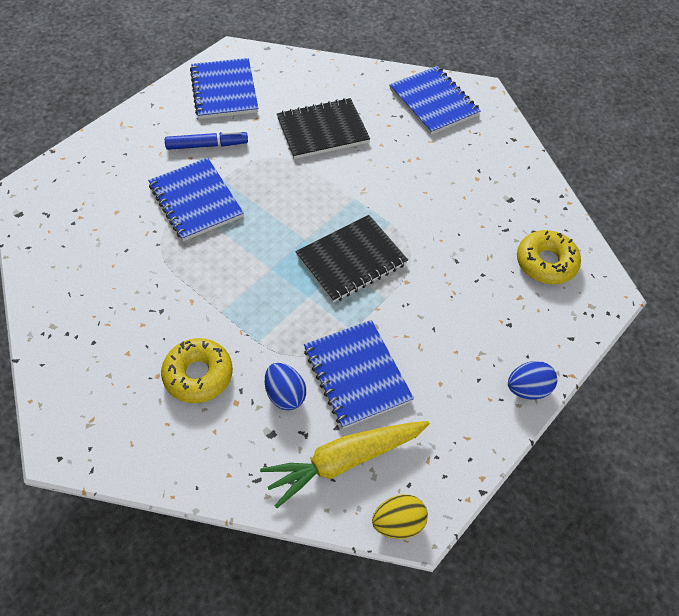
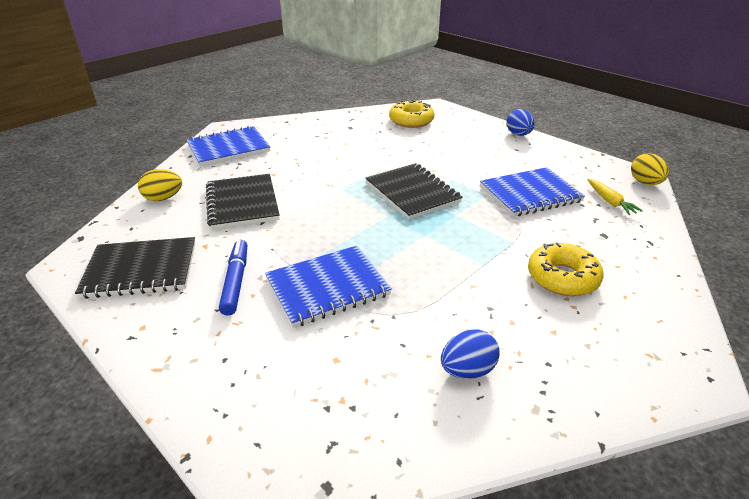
camera: 85 degrees left, 20 degrees down
(224, 90) = (141, 270): blue notebook -> black notebook
(285, 395) = (563, 227): blue egg -> blue egg (467, 370)
(328, 78) = (163, 198): none -> yellow egg
(344, 461) = (610, 202): yellow carrot -> yellow carrot, size x0.51

